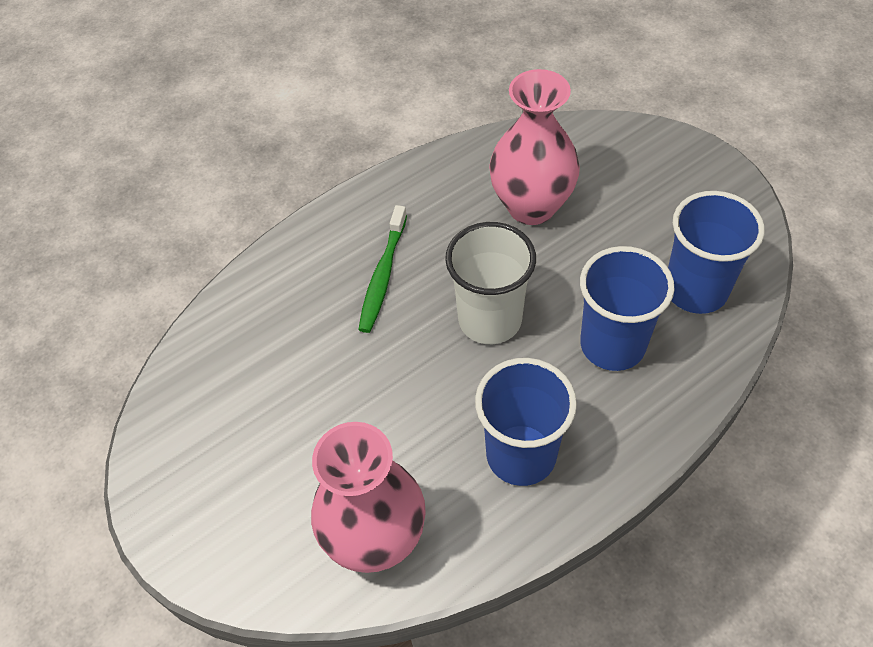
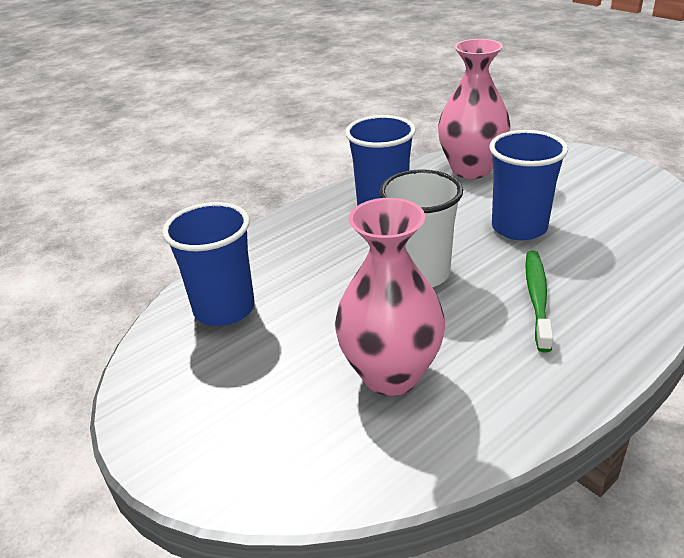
camera: 175 degrees right, 20 degrees down
(612, 345) = (309, 266): blue cup -> blue cup (519, 228)

